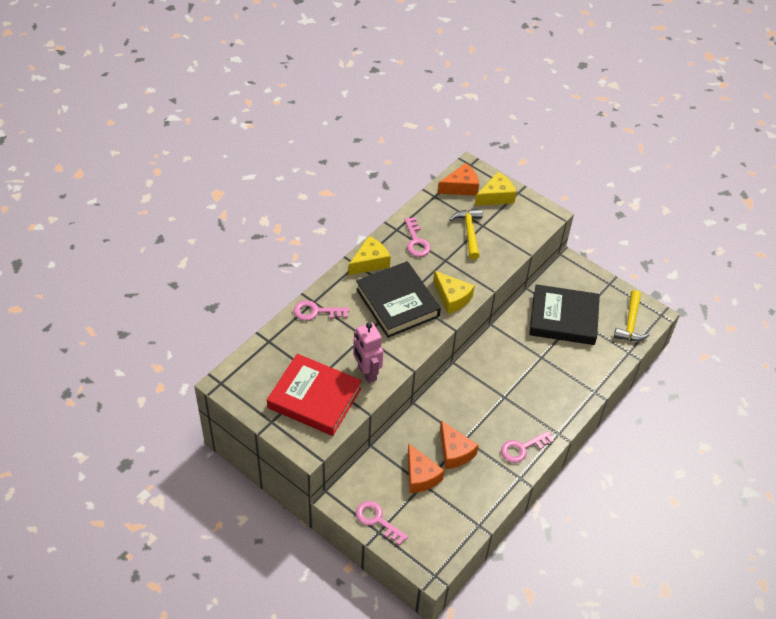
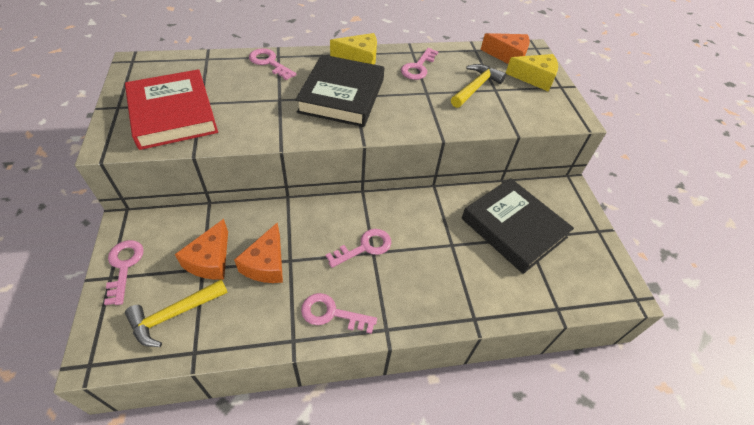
camera: 40 degrees right, 0 degrees up
(366, 373) = (240, 125): pink robot -> none
(452, 298) = (395, 121): yellow cheese -> none
(496, 397) = (364, 247): none -> pink key
(630, 323) = (588, 282): yellow hammer -> yellow hammer (174, 315)

